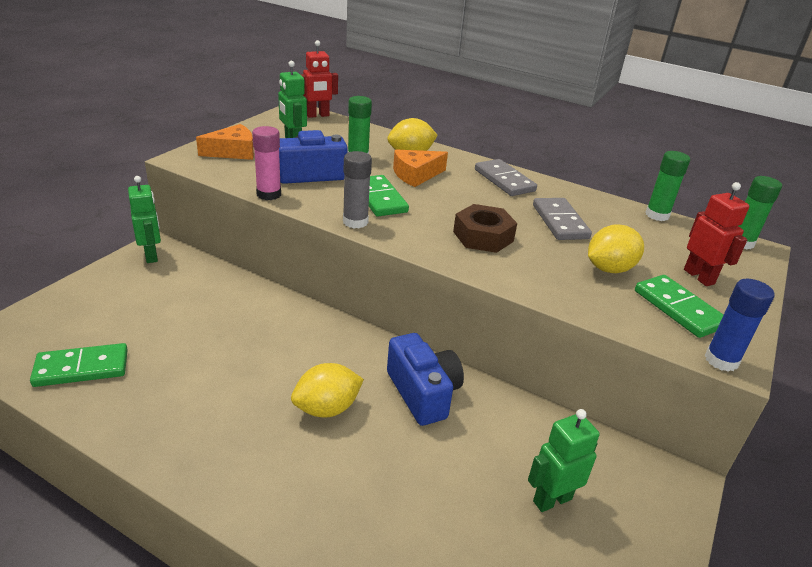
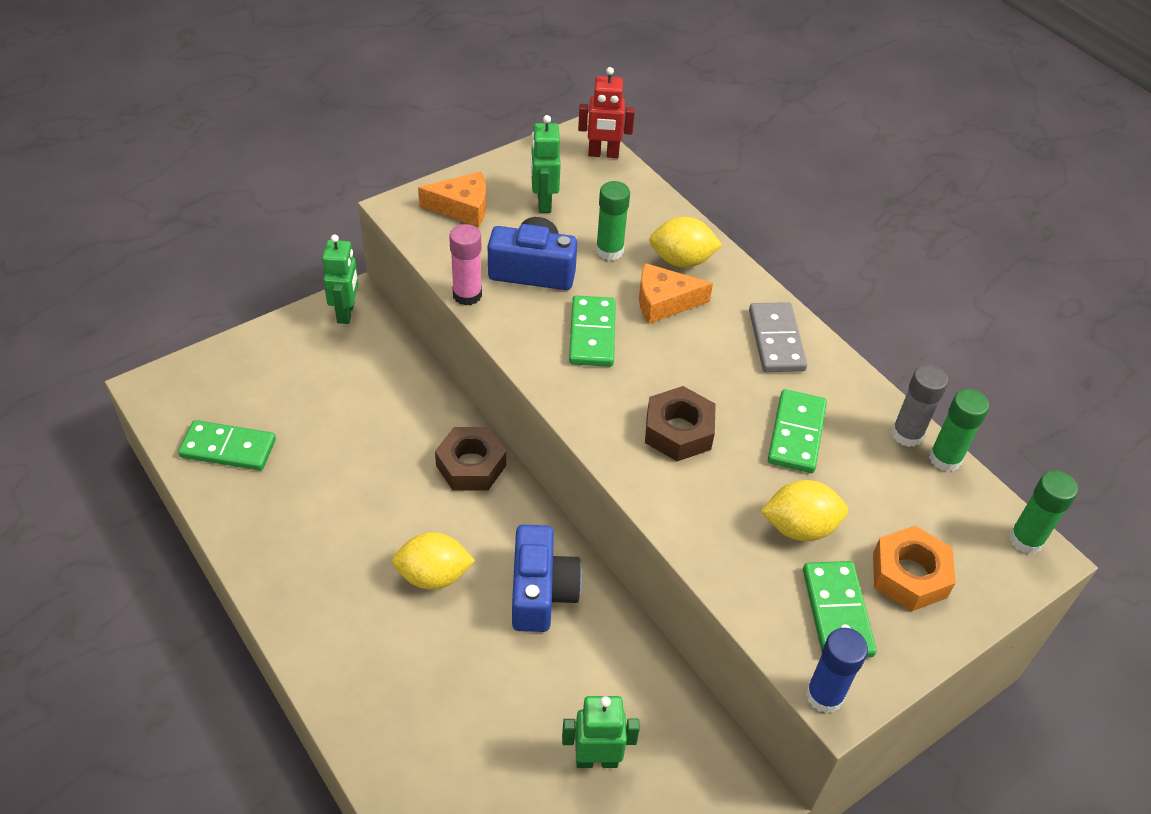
camera: 25 degrees right, 15 degrees up
(312, 326) = (471, 465): none -> brown nut
(355, 222) = (541, 366): grey glue stick -> grey glue stick (907, 434)
(560, 222) = (796, 434): grey domino -> green domino
(699, 277) = (909, 575): red robot -> orange nut

